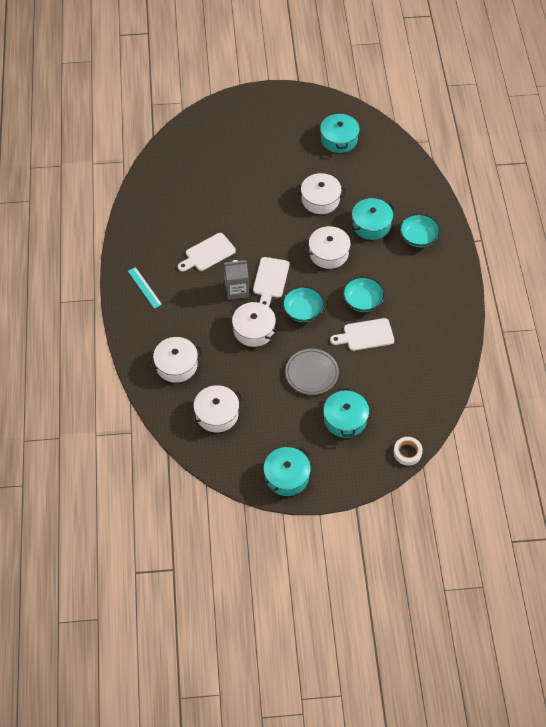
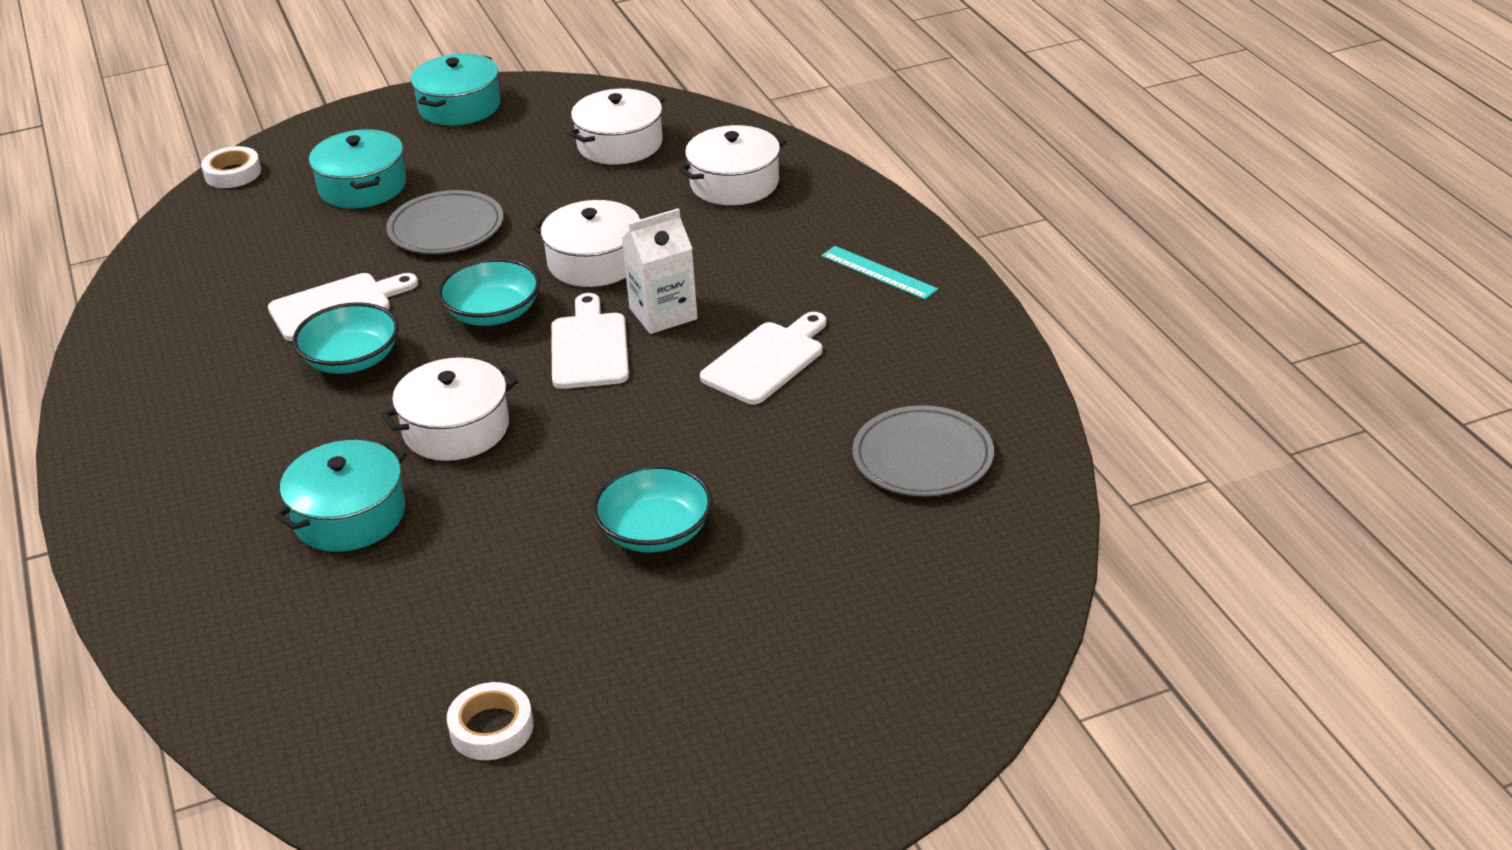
camera: 165 degrees right, 20 degrees down
(176, 194) = (922, 458): none -> grey plate
(236, 290) = (663, 314): grey carton -> white carton
(320, 199) = (509, 542): white pot -> none
(339, 139) = (491, 728): turquoise pot -> white tape
(418, 237) = (210, 518): turquoise bowl -> turquoise bowl (655, 532)

